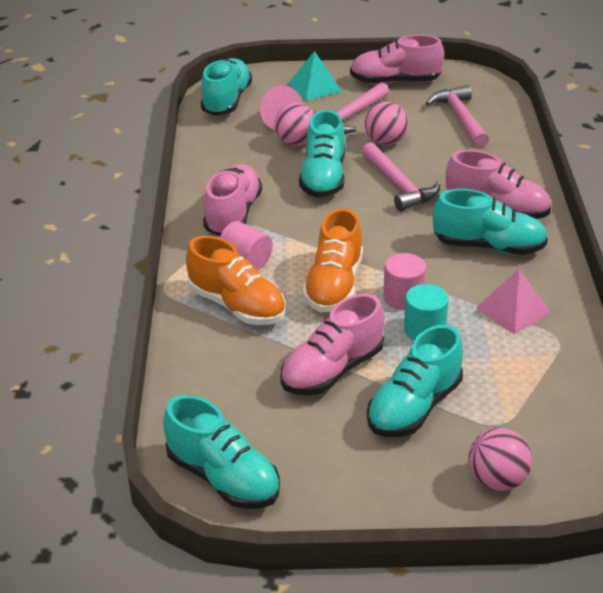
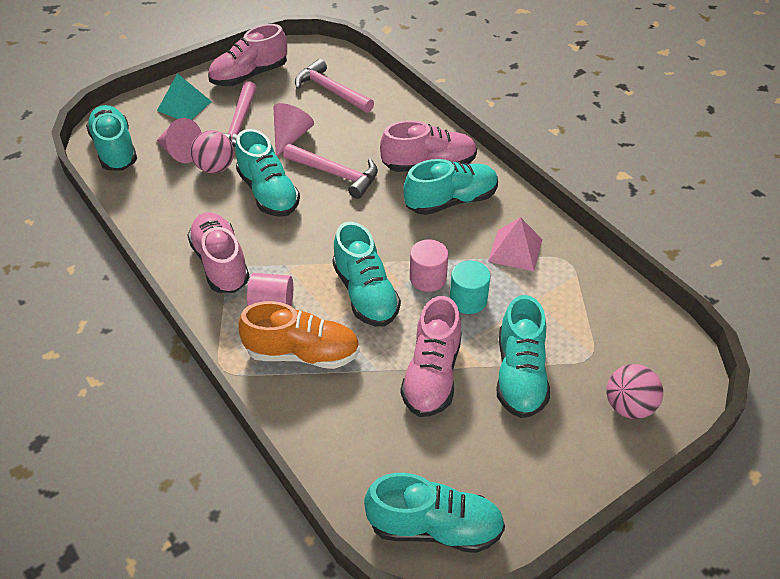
camera: 35 degrees left, 10 degrees up
(334, 286) = (365, 293): orange shoe -> turquoise shoe
(385, 142) = (290, 137): pink ball -> pink cone

